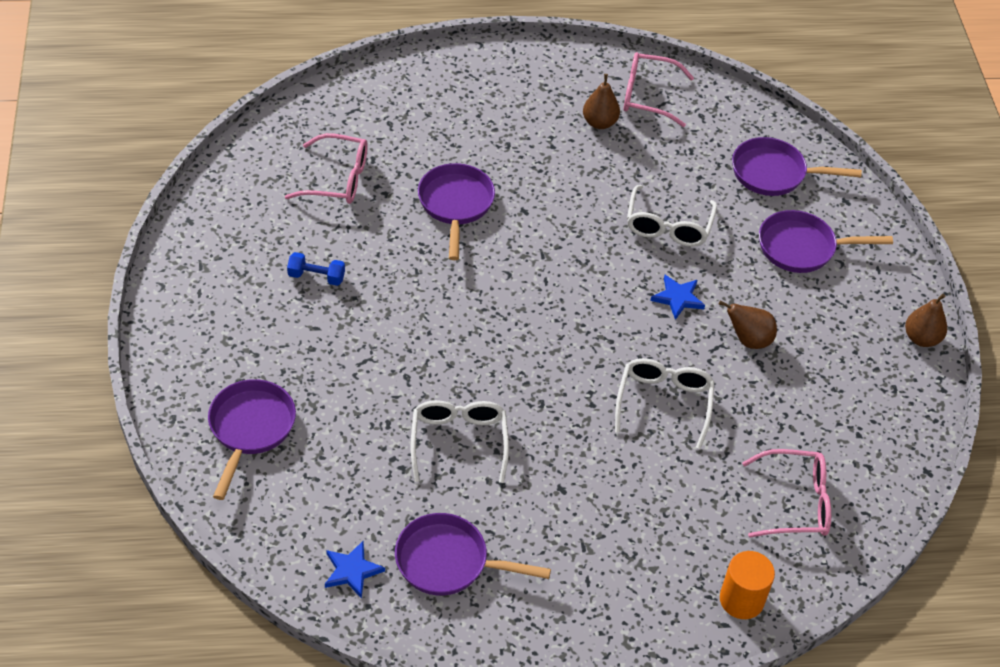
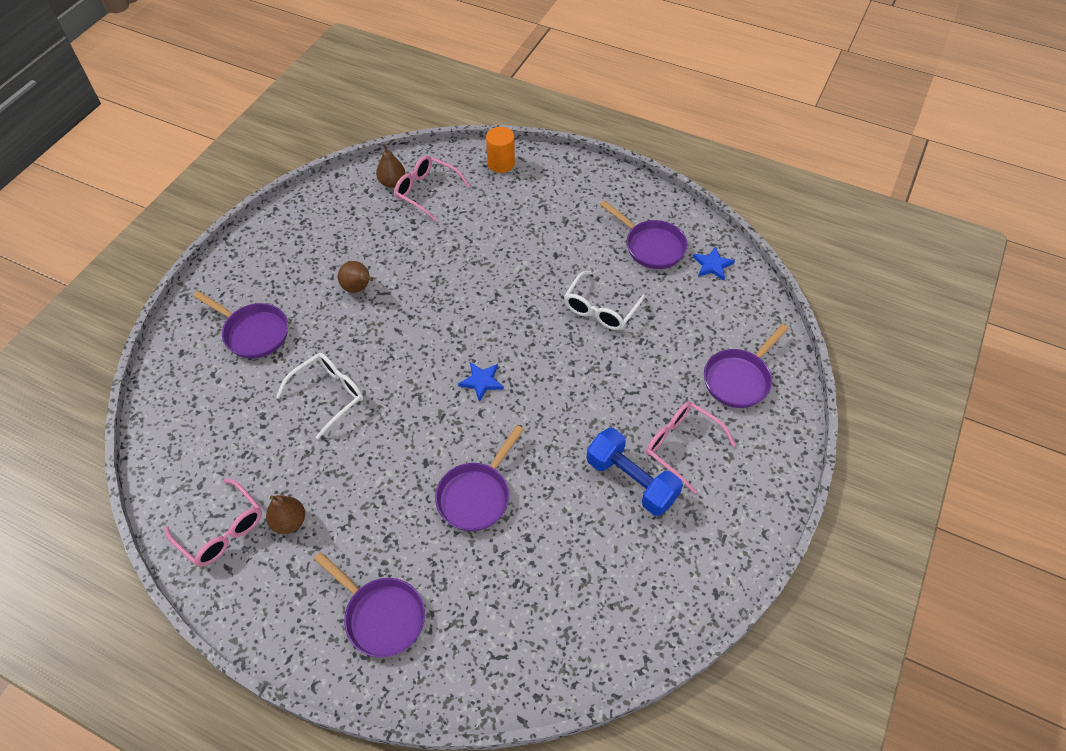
camera: 145 degrees left, 5 degrees up
(316, 277) = (631, 481): blue dumbbell -> blue dumbbell, size x1.92
(338, 179) = (560, 575): pink glasses -> pink glasses (681, 445)
(664, 402) = (450, 275): white glasses -> none
(678, 298) = (376, 337): blue star -> blue star (481, 381)
(774, 173) = (205, 401): purple pan -> purple pan (381, 616)
(921, 338) = (250, 240): brown pear -> brown pear (392, 182)

